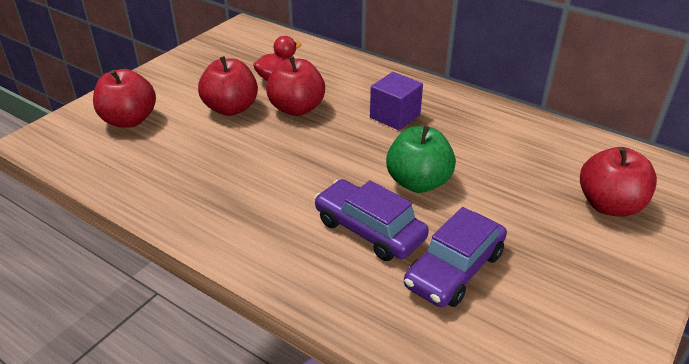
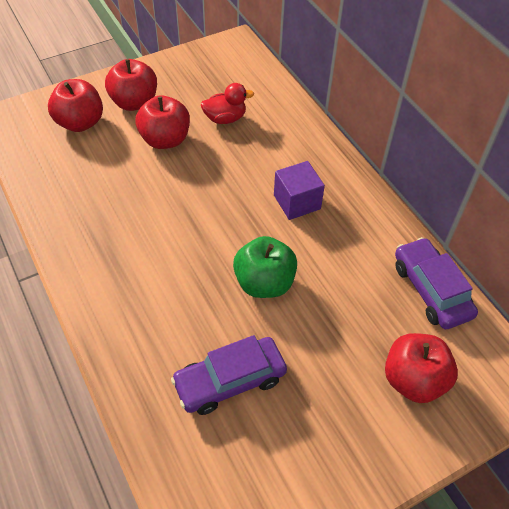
camera: 25 degrees right, 15 degrees up
(296, 108) = (218, 160): red apple -> red apple (134, 102)
(369, 230) = (191, 313): purple car -> purple car (431, 290)

